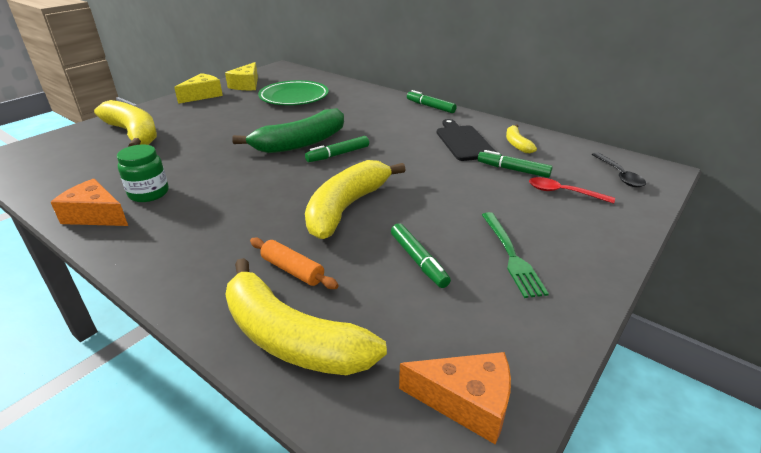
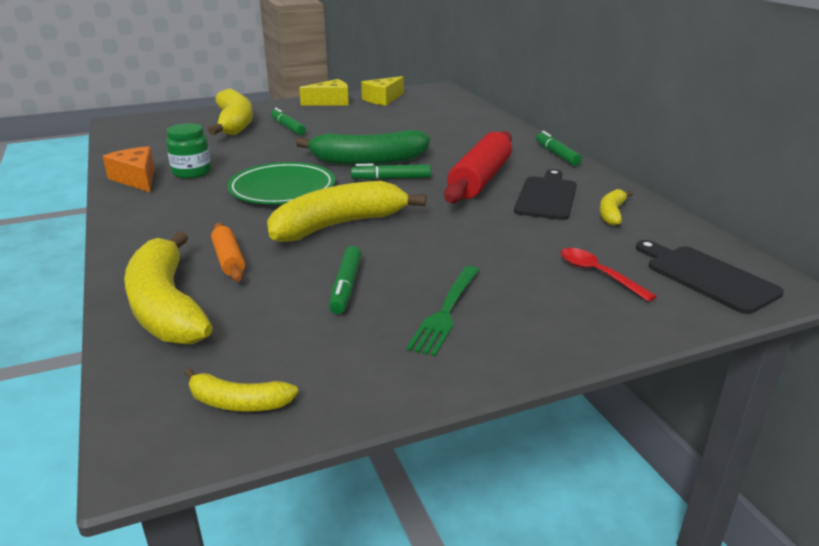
camera: 30 degrees right, 5 degrees down
(294, 97) = (416, 118): green plate -> green plate (282, 189)
(403, 139) = (480, 179): none -> red rolling pin
(466, 402) = (238, 403): orange cheese -> yellow banana
(513, 170) = (567, 237): green marker -> green marker (287, 127)
(619, 175) = (707, 277): black spoon -> black cutting board

